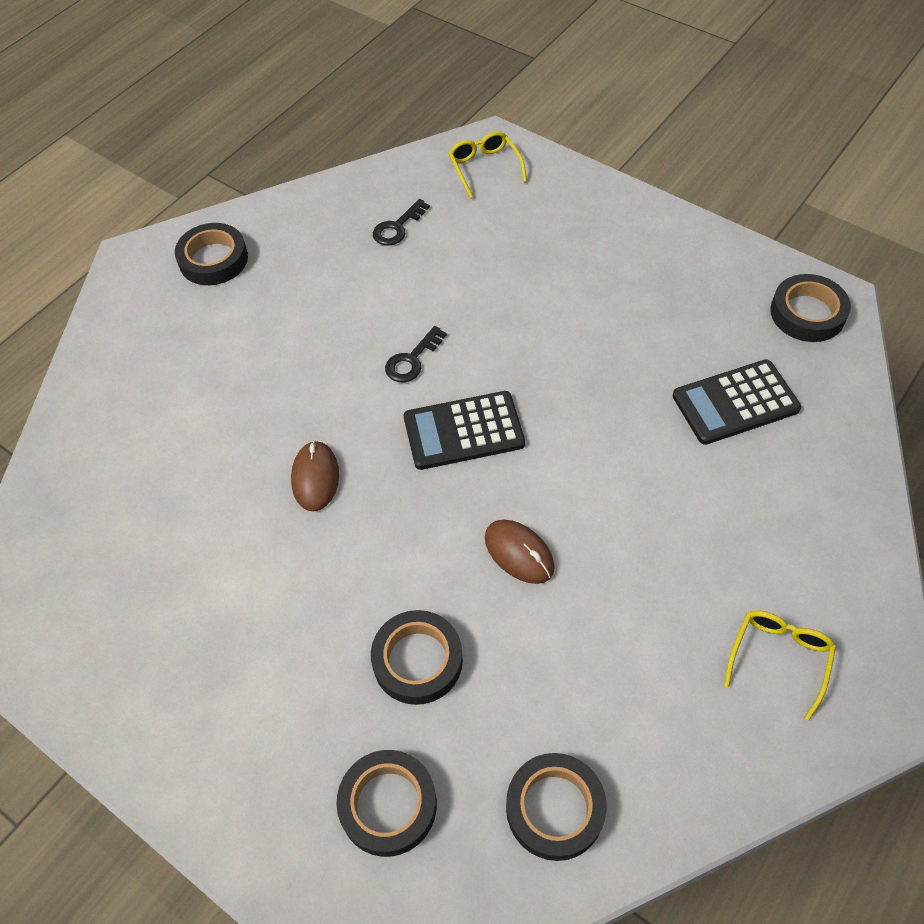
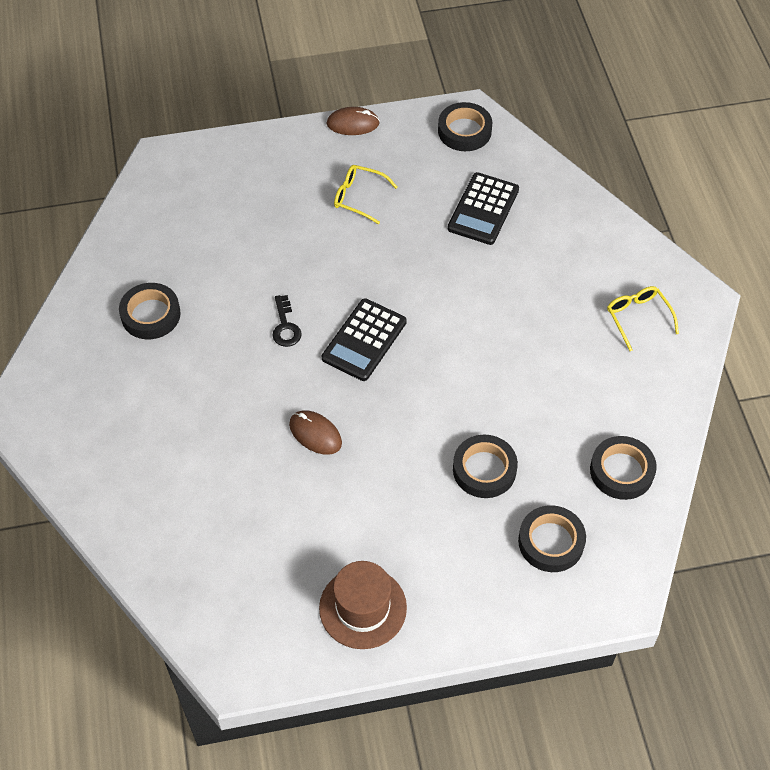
camera: 50 degrees left, 0 degrees up
(148, 679) = (363, 608): none -> brown hat
(213, 259) = (76, 369): black tape -> black tape (150, 315)
(397, 227) = (172, 256): black key -> none
(484, 168) = (179, 178): yellow glasses -> yellow glasses (359, 197)
(519, 553) = (469, 376): brown mouse -> brown mouse (353, 124)

